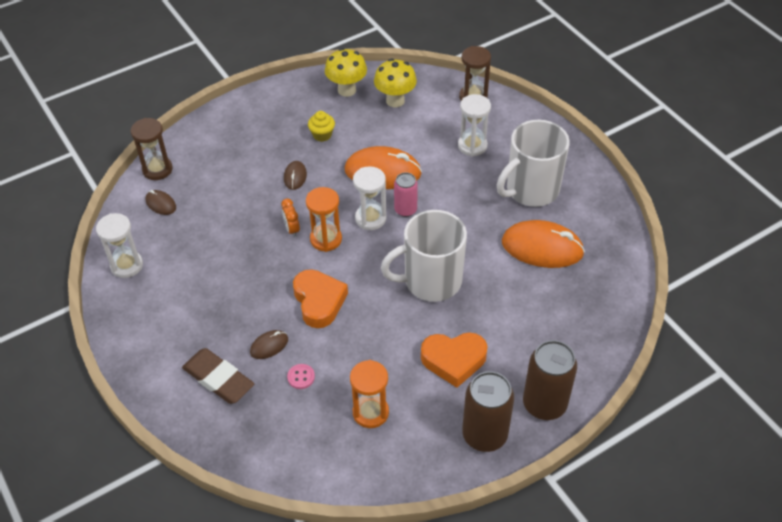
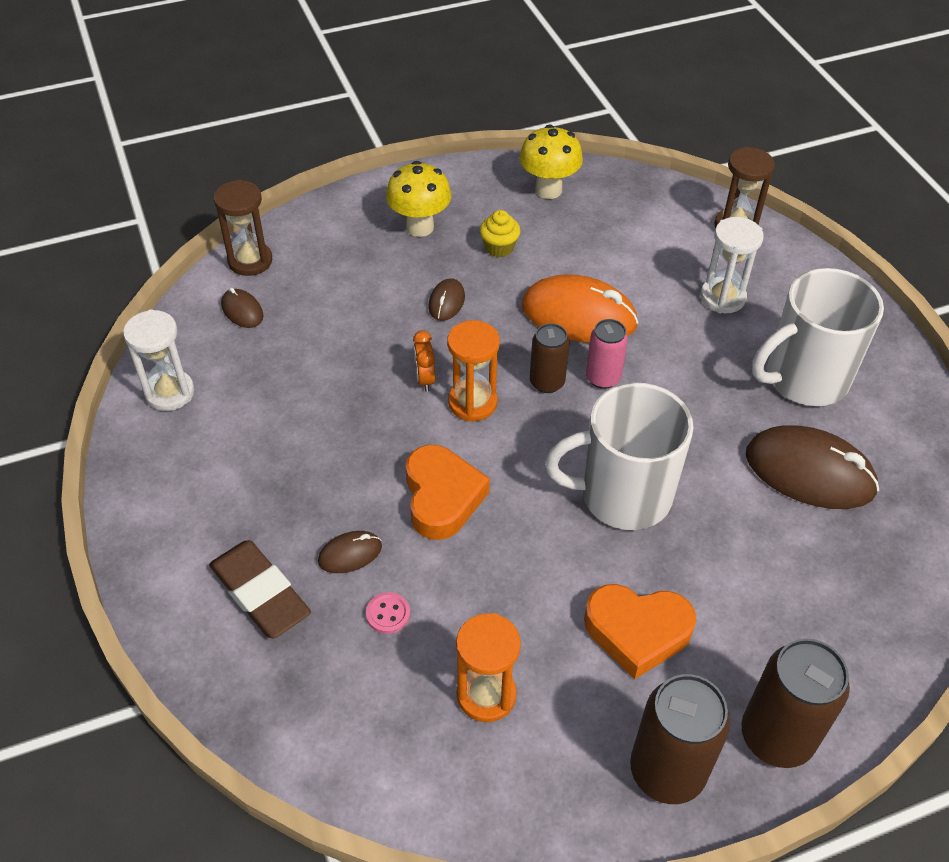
camera: 10 degrees right, 0 degrees up
(370, 218) = (547, 382): white hourglass -> brown can
(395, 101) = (617, 215): yellow mushroom -> yellow mushroom (419, 227)
(542, 247) = (809, 472): orange mouse -> brown mouse

